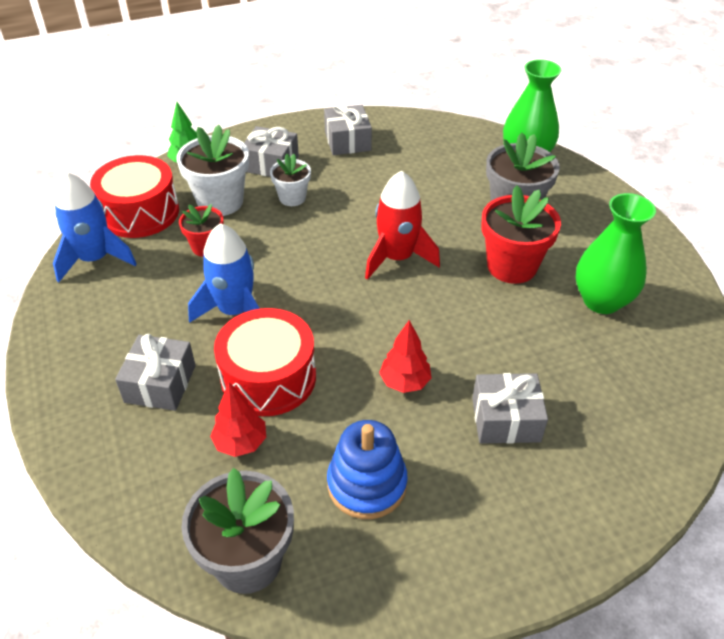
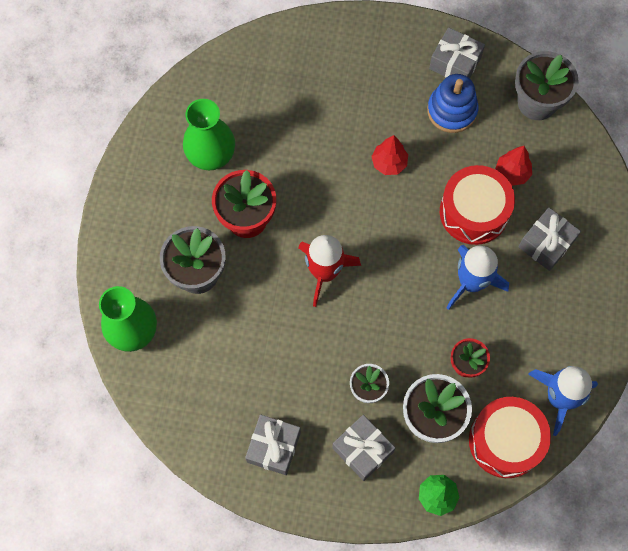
camera: 150 degrees left, 25 degrees up
(505, 419) = (345, 107): grey gift -> grey gift (455, 63)

